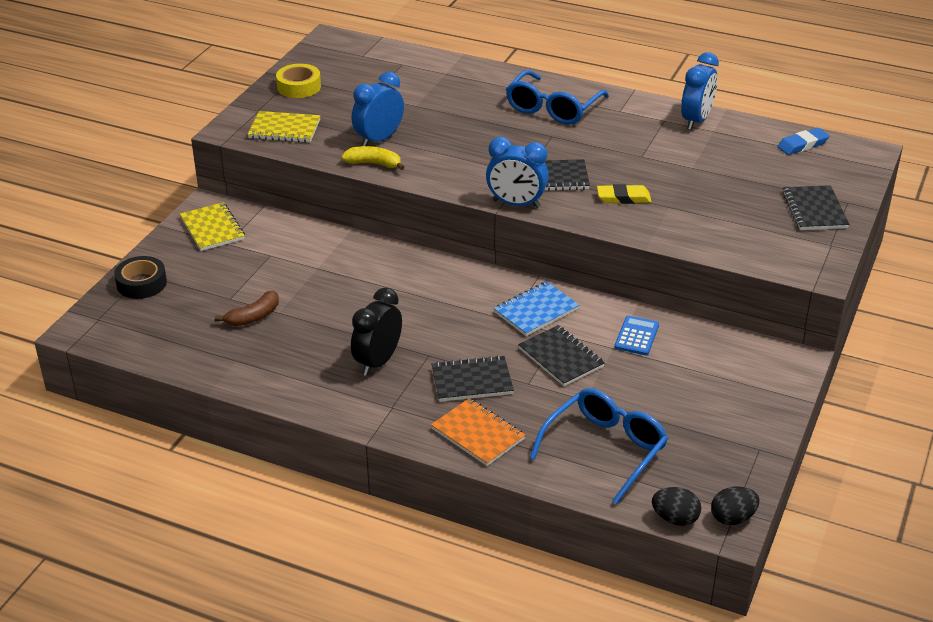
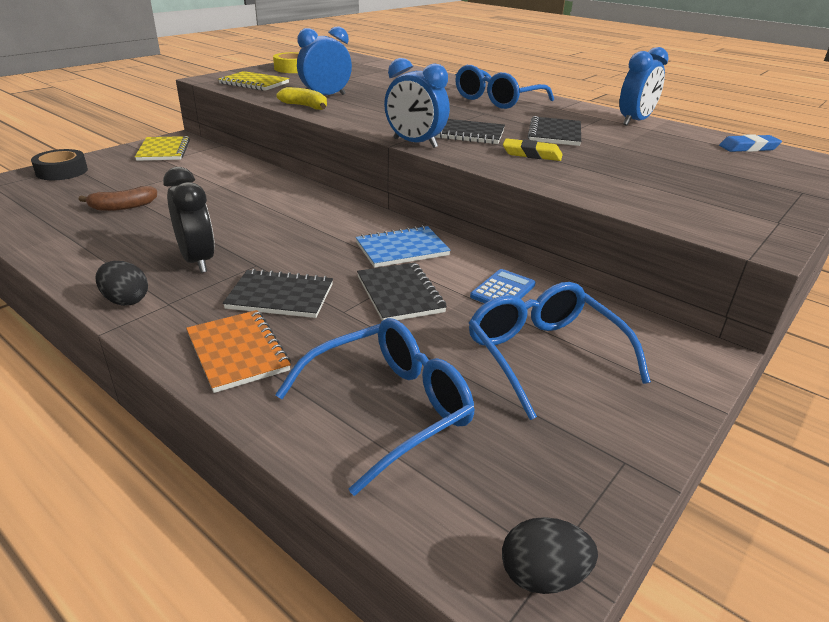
camera: 15 degrees right, 5 degrees down
(378, 362) = (197, 261): black clock -> black clock turned 105 degrees clockwise
(675, 519) = (439, 548): black egg -> black egg (126, 300)
(687, 386) = (543, 355): none -> blue glasses
(814, 210) = (758, 192): black notebook -> black notebook (555, 134)

